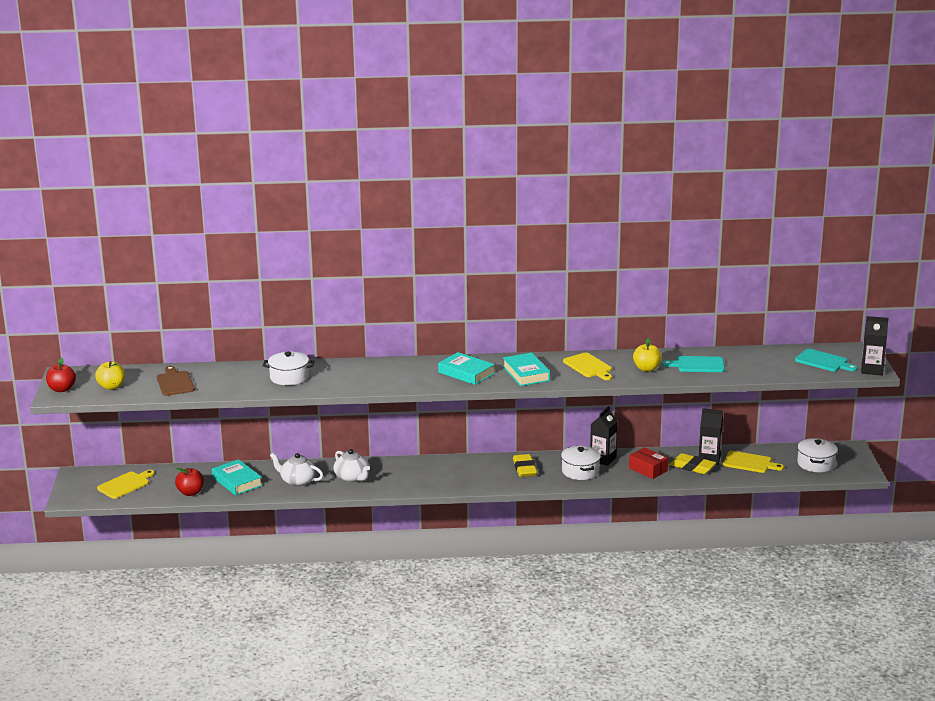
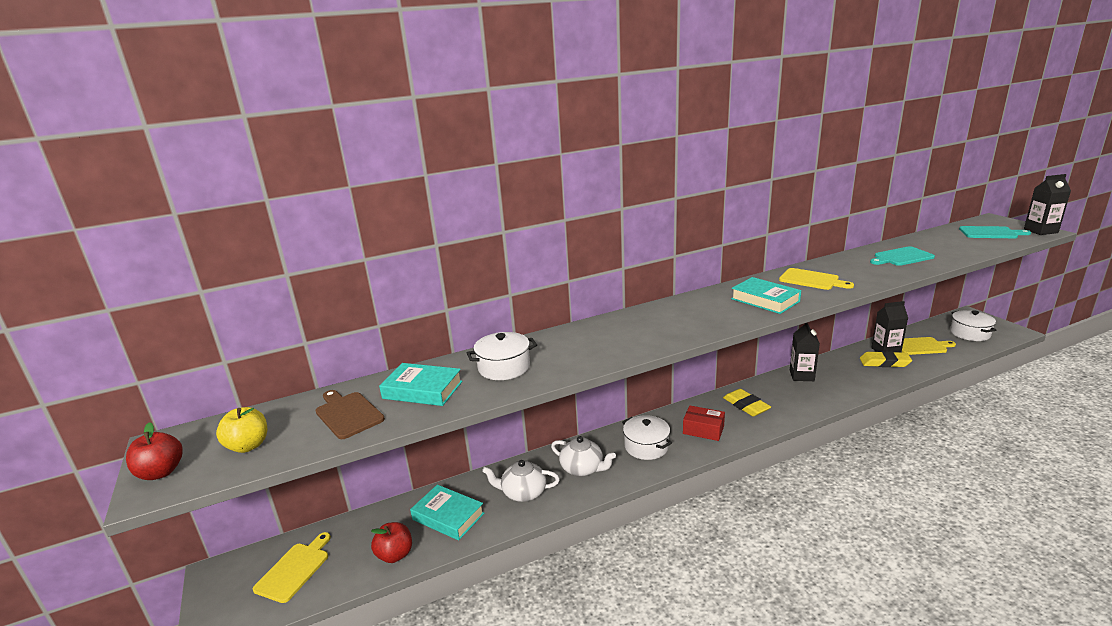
camera: 20 degrees left, 0 degrees up
(466, 373) = (703, 314): turquoise book -> turquoise book (422, 390)
(580, 471) = (799, 394): white pot -> white pot (646, 446)
(646, 369) = (866, 270): yellow apple -> none
(648, 469) = (853, 375): red box -> red box (703, 430)

